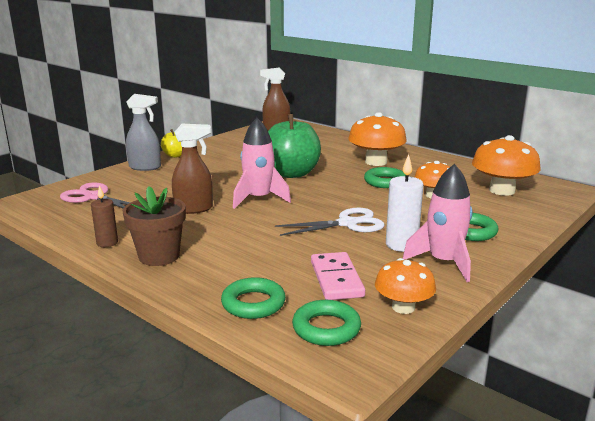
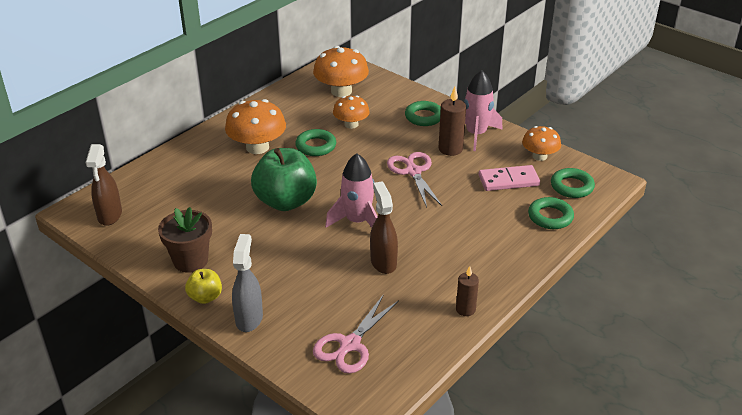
camera: 90 degrees left, 15 degrees up
(159, 256) = (487, 272): brown flower pot -> brown flower pot (190, 261)
(348, 223) = (413, 171): white scissors -> pink scissors
(401, 245) = (450, 149): white candle -> brown candle

